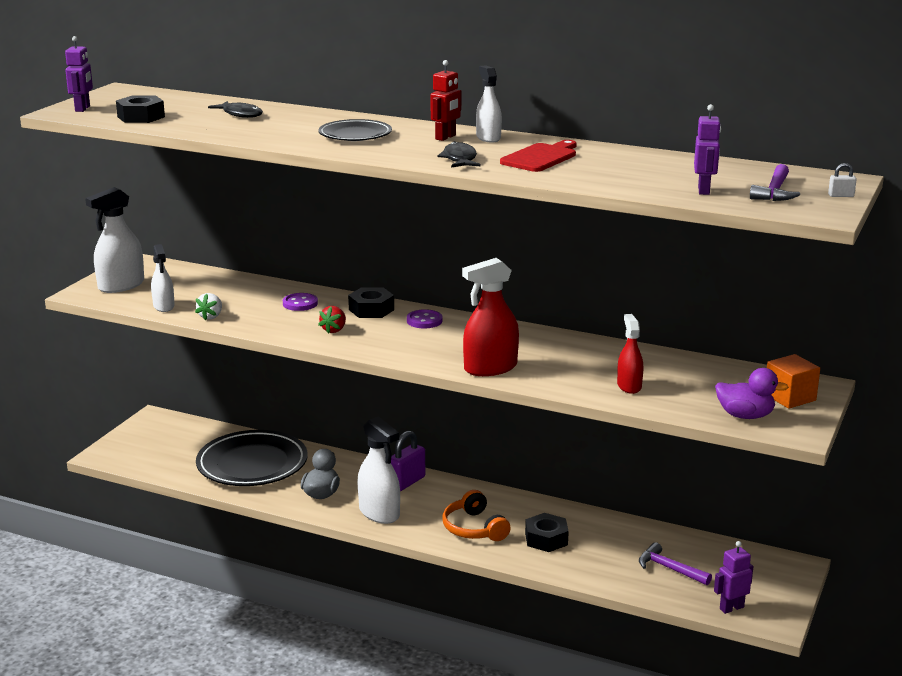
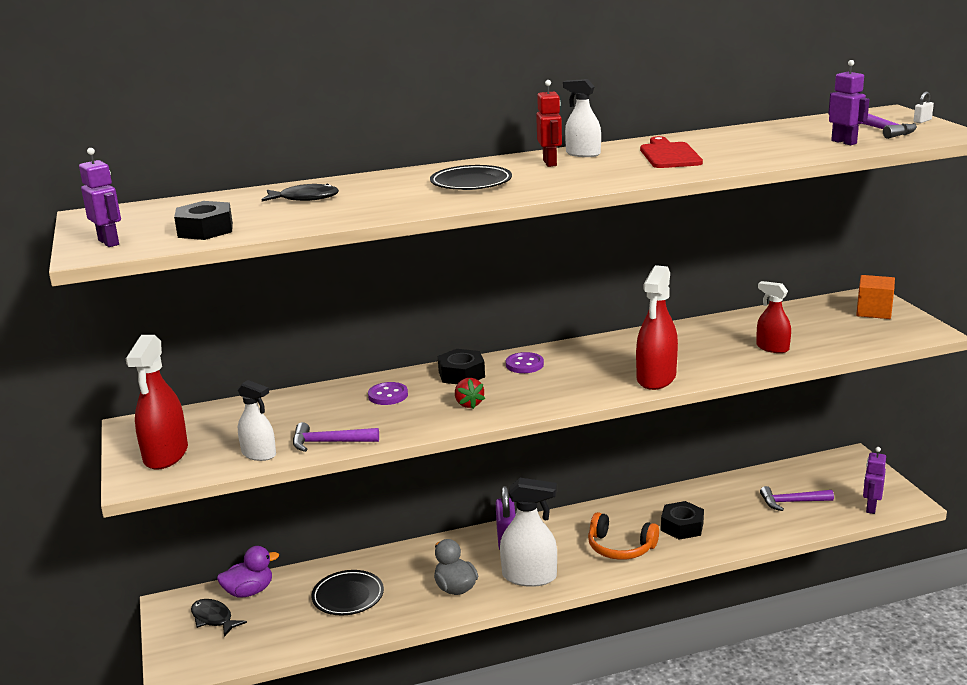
camera: 40 degrees left, 0 degrees up
(121, 285) = (166, 455): white spray bottle -> red spray bottle
(211, 316) = (329, 442): white strawberry -> purple hammer
(252, 464) = (348, 596): black plate -> black plate, size x0.57
(459, 159) = (618, 174): black fish -> black fish (213, 618)
(745, 416) = (880, 335): purple duck -> purple duck (249, 591)

